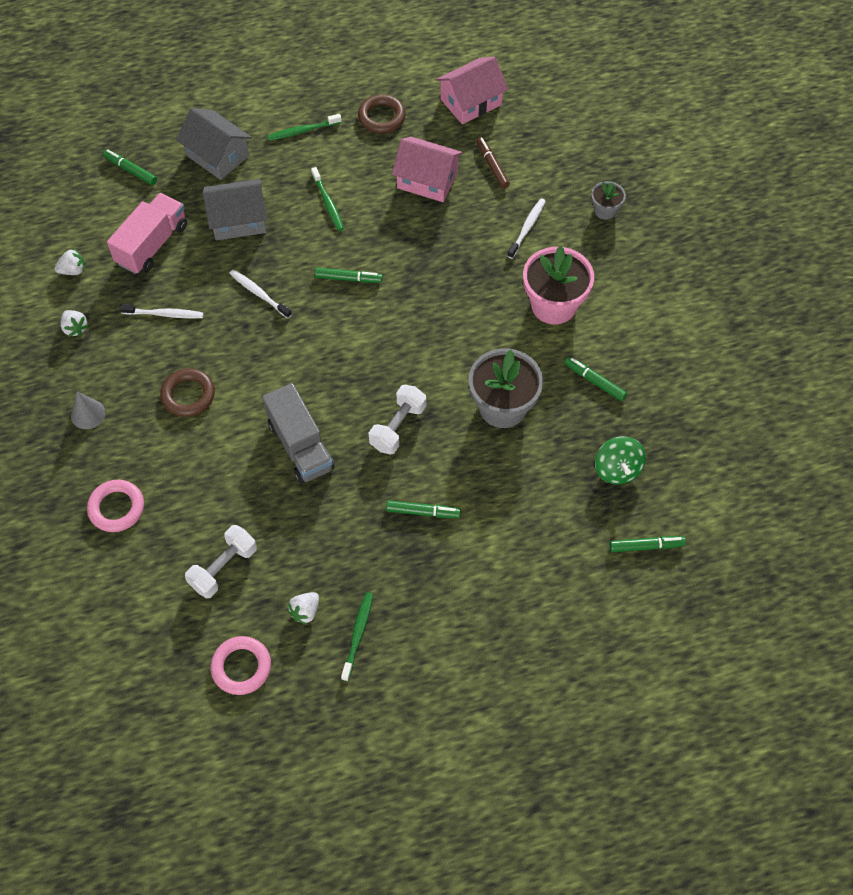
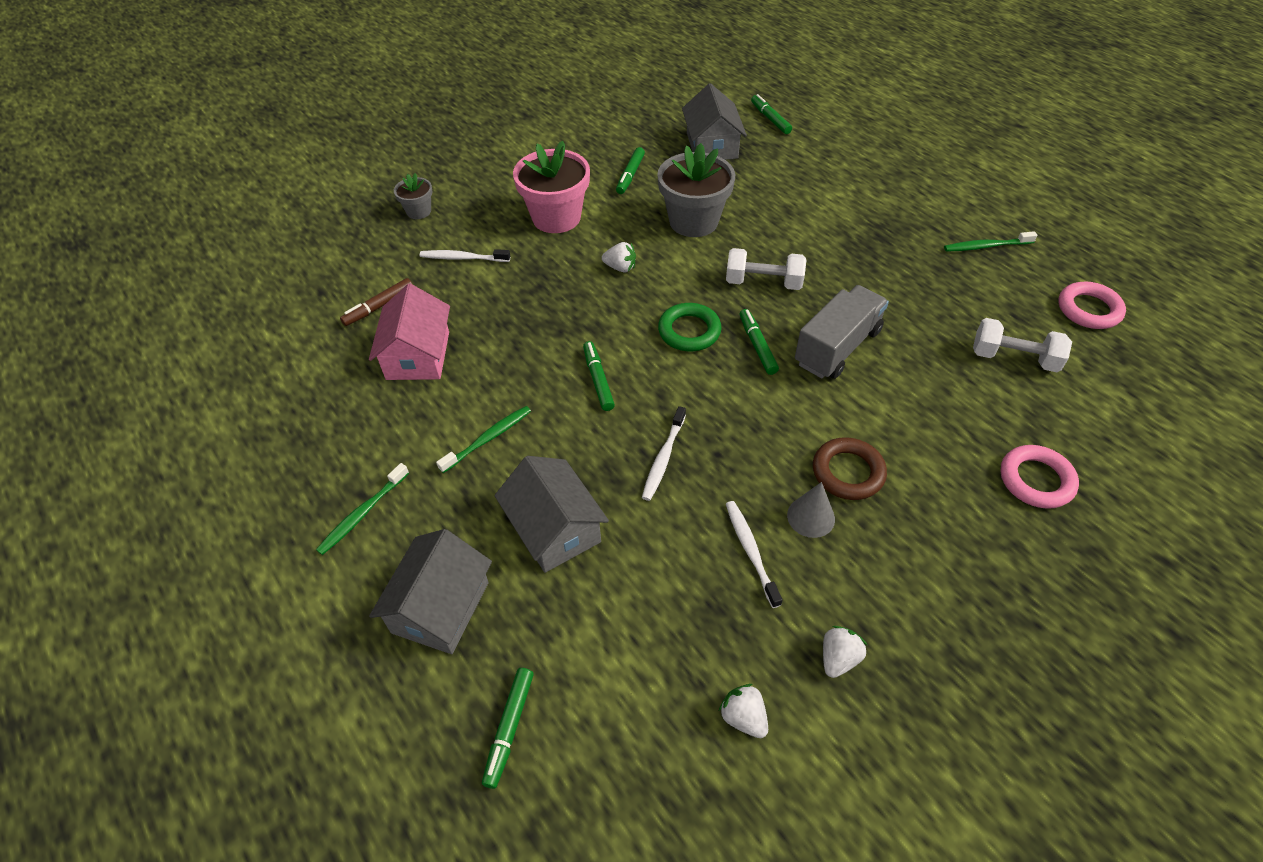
camera: 110 degrees left, 10 degrees down
(88, 414) = (949, 572): grey cone -> grey cone (811, 517)
(152, 244) = (643, 622): pink truck -> none
(303, 131) = (363, 513): green toothbrush -> green toothbrush turned 75 degrees clockwise
(305, 611) = (998, 285): white strawberry -> white strawberry (620, 267)
(368, 352) = (689, 331): none -> green ring
(381, 117) = (317, 432): brown ring -> none
(422, 512) = (839, 241): green marker -> green marker (757, 346)
(471, 102) = (274, 352): pink house -> none
(617, 469) = (711, 145): green spinning top -> grey house

